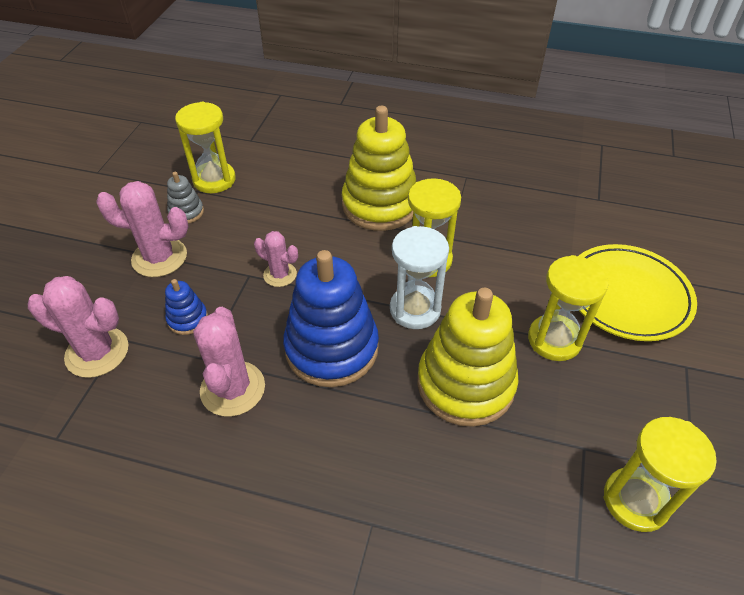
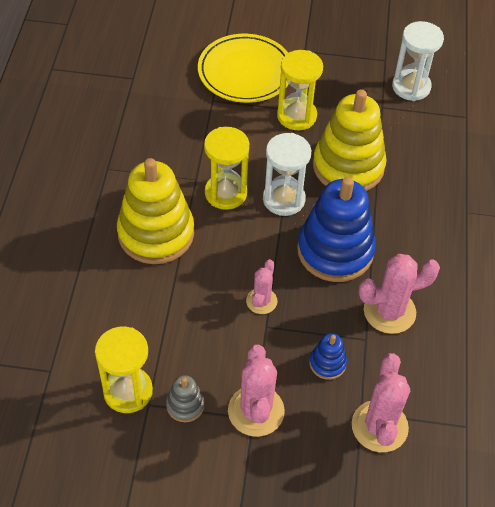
camera: 100 degrees left, 5 degrees up
(635, 500) = (411, 87): yellow hourglass -> white hourglass

